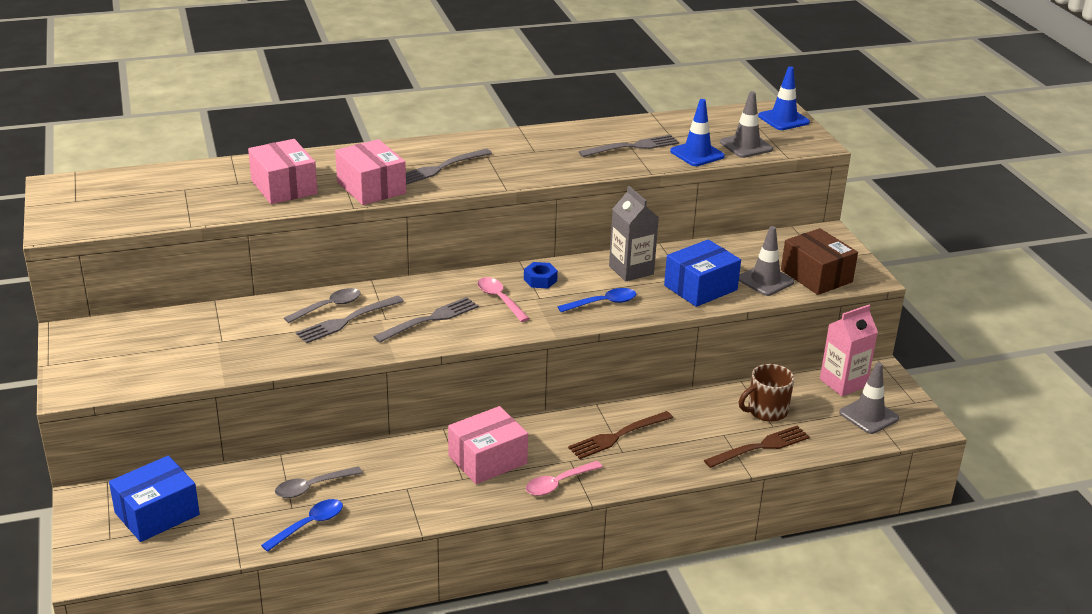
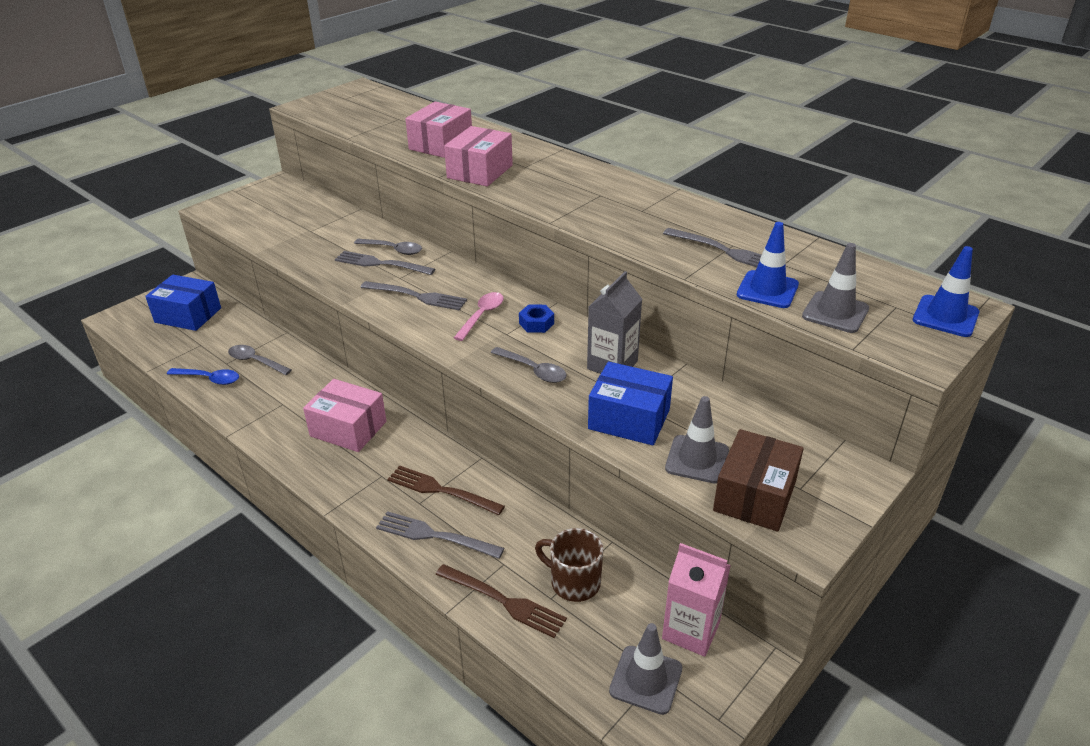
camera: 60 degrees right, 5 degrees up
(440, 168) = (550, 184): grey fork -> grey fork (435, 536)
(558, 484) = (341, 482): pink spoon -> none
(603, 303) = (533, 370): blue spoon -> grey spoon

